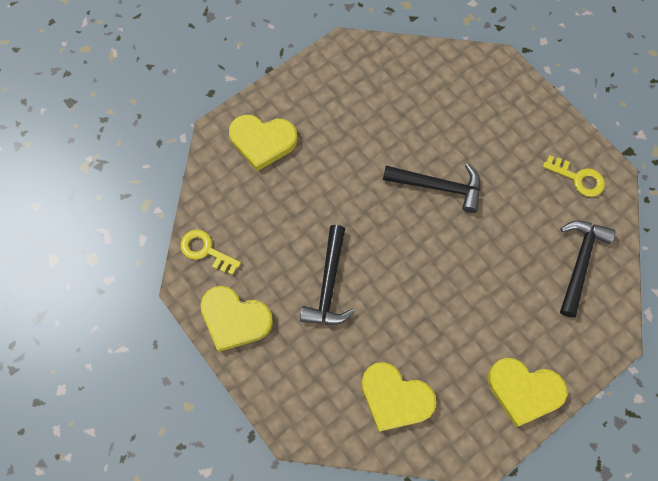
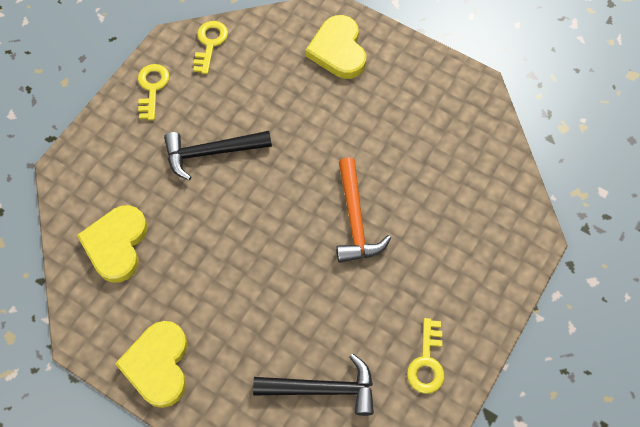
camera: 70 degrees right, 5 degrees down
(235, 319) = (152, 88): yellow heart -> yellow key
(438, 187) = (355, 219): black hammer -> orange hammer

